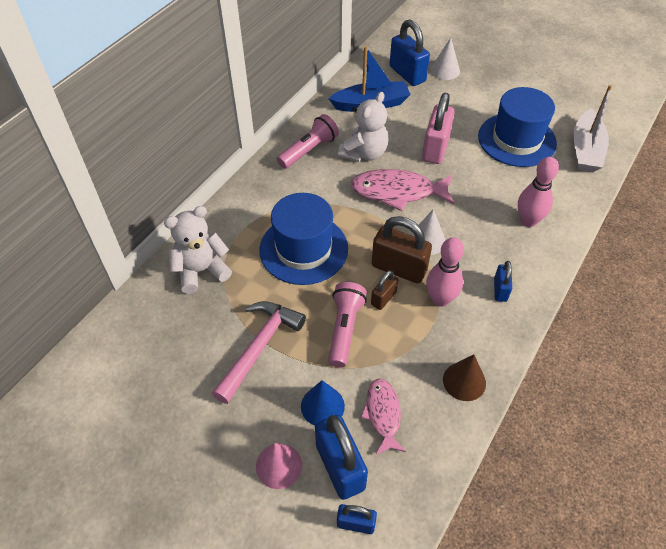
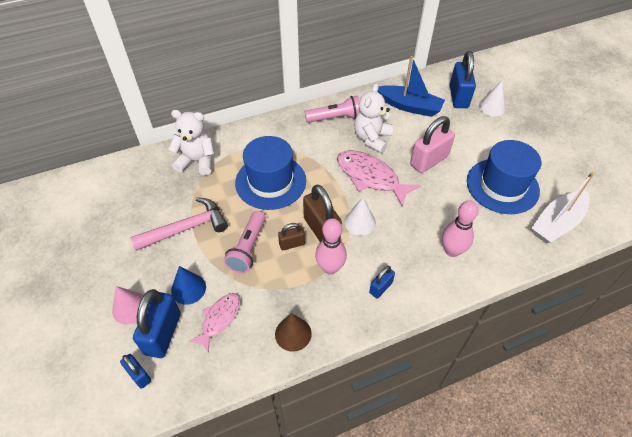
camera: 35 degrees right, 0 degrees up
(345, 328) = (248, 248): pink flashlight -> pink flashlight turned 150 degrees clockwise
(364, 153) = (372, 138): white teddy bear -> white teddy bear turned 135 degrees clockwise

